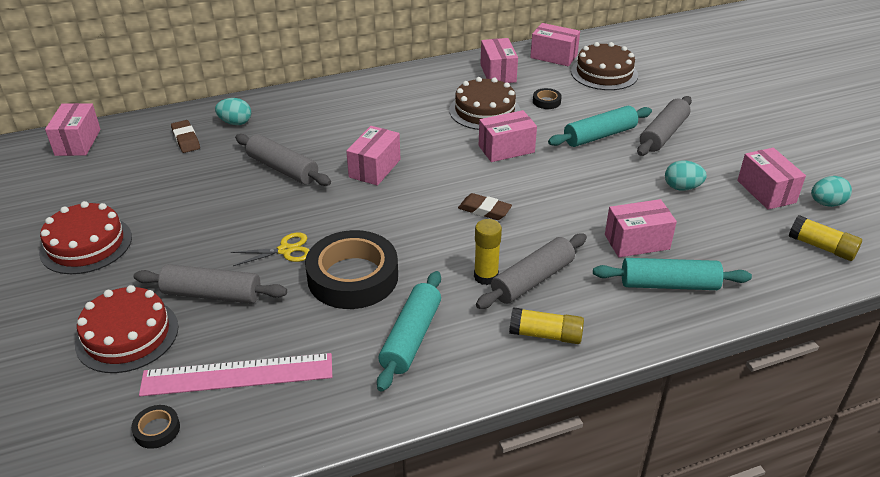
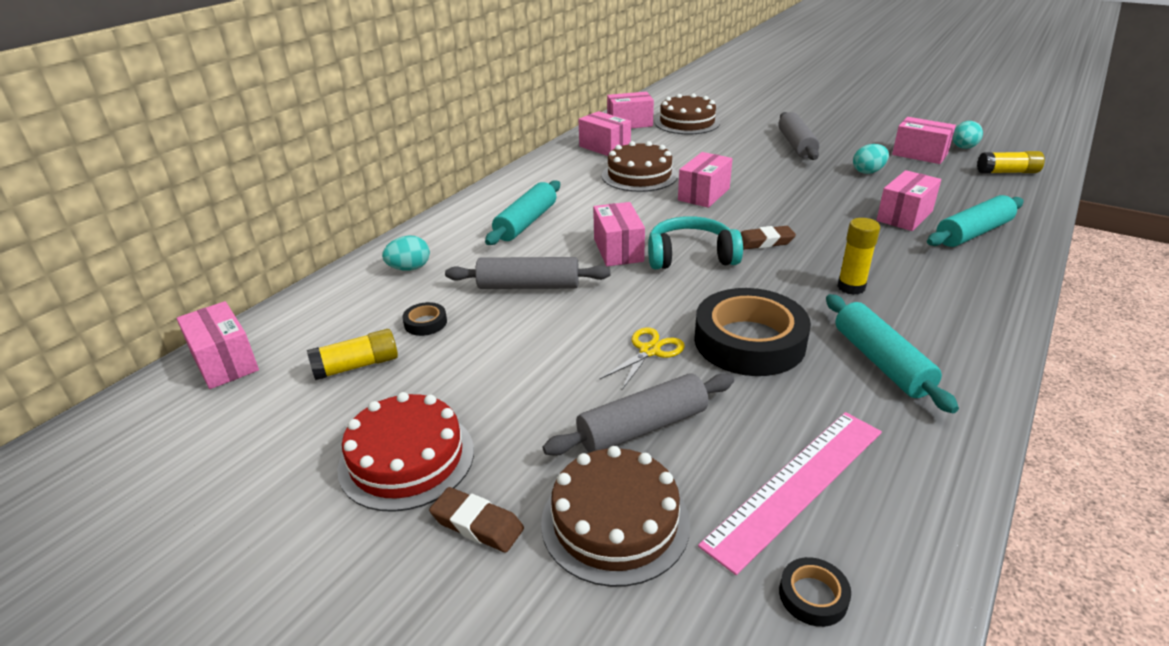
camera: 35 degrees left, 5 degrees down
(127, 335) = (615, 522): red cake -> brown cake
(186, 139) = (373, 304): brown eraser -> brown eraser (477, 524)
(414, 196) = (690, 256): none -> turquoise headphones
(532, 280) = (887, 273): grey rolling pin -> none
(545, 335) = (965, 305): yellow glue stick -> yellow glue stick (357, 366)
(546, 101) = (677, 153): black tape -> black tape (425, 323)
(599, 136) = (756, 161): turquoise rolling pin -> turquoise rolling pin (526, 222)

